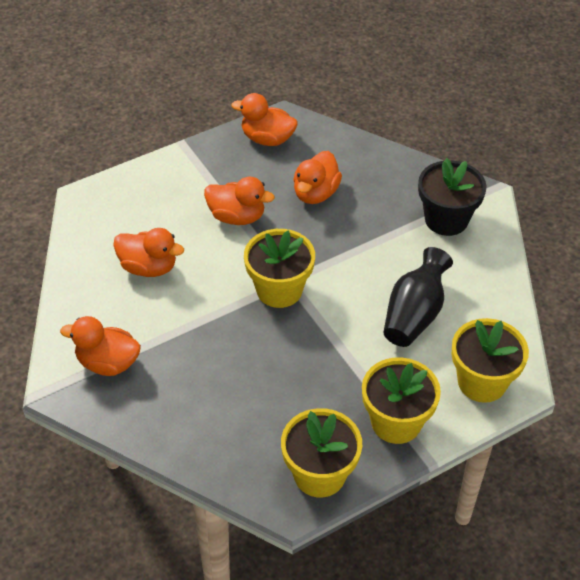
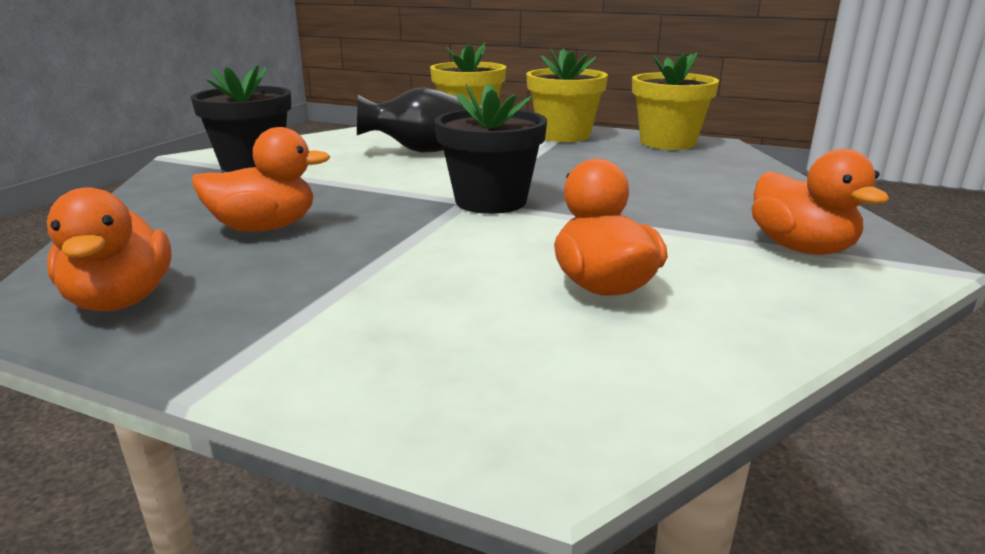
camera: 125 degrees left, 25 degrees down
(237, 216) = (385, 261): orange duck -> none
(279, 290) = (491, 201): yellow flower pot -> black flower pot

